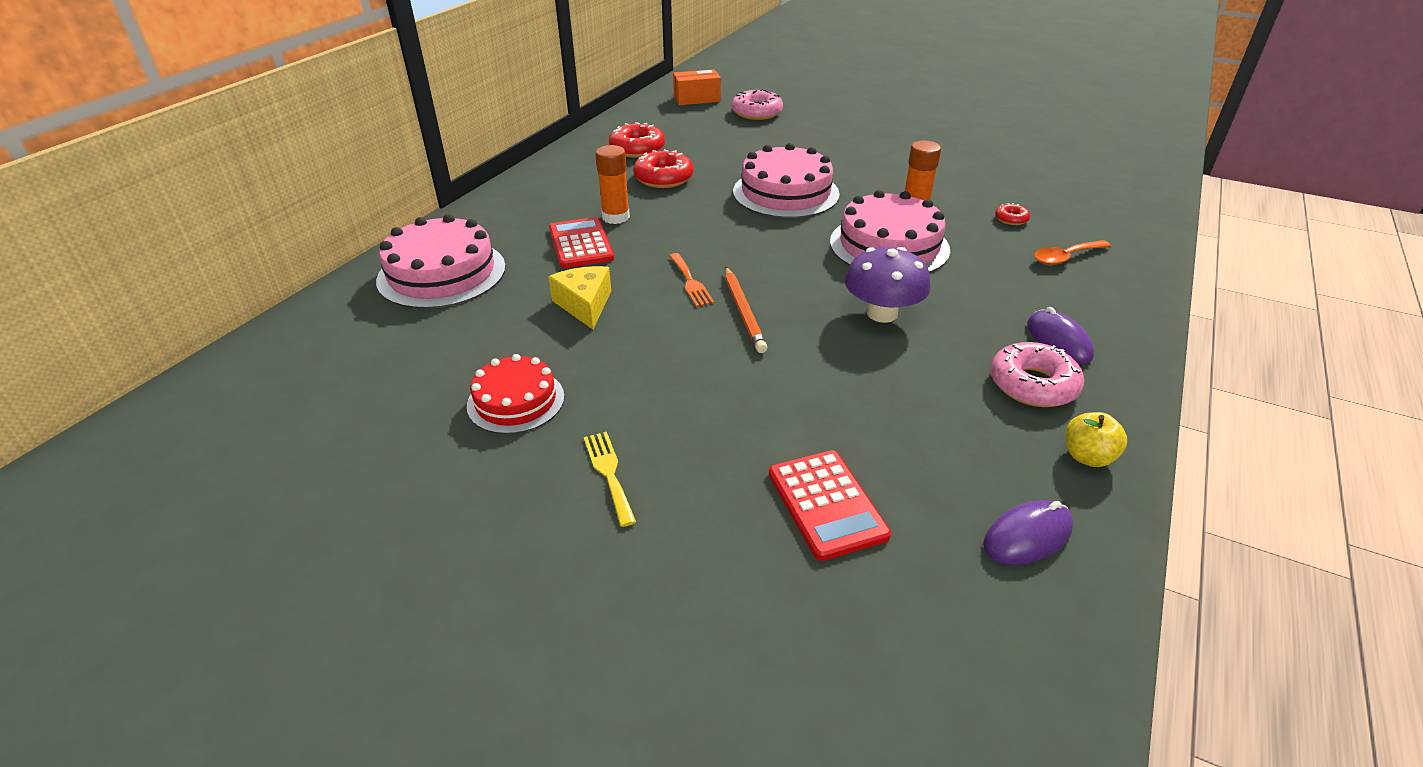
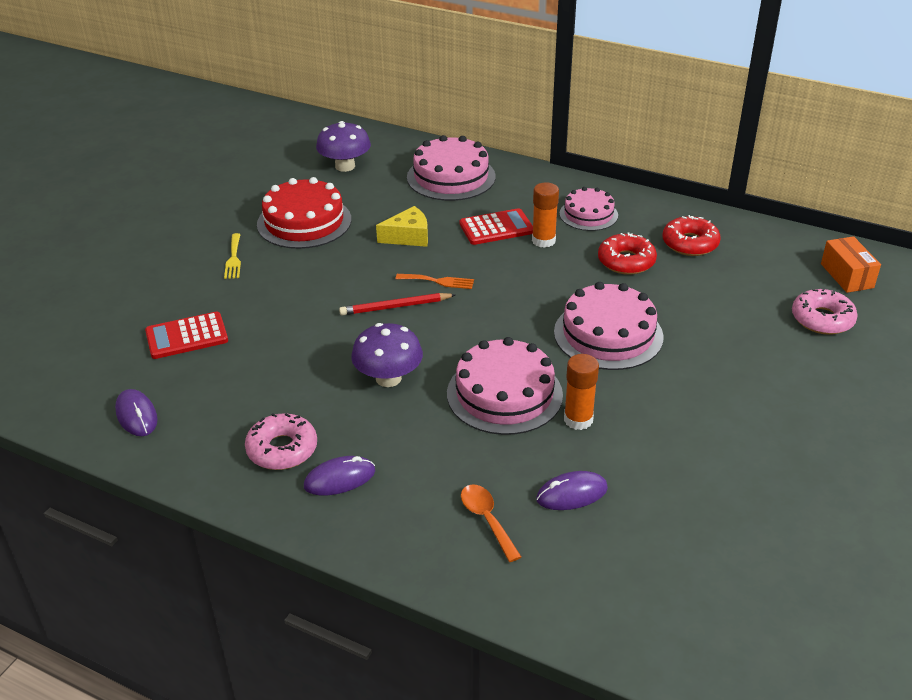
camera: 90 degrees right, 0 degrees up
(356, 367) = (345, 166): none -> purple mushroom
(516, 401) = (304, 222): red cake -> red cake, size x1.61
(569, 191) = (588, 214): none -> pink cake
(609, 473) = (233, 259): yellow fork -> yellow fork turned 105 degrees clockwise
(690, 282) = (438, 281): orange fork -> orange fork turned 150 degrees counterclockwise
(743, 312) = (395, 307): orange pencil -> red pencil
(1011, 219) = (571, 494): red donut -> purple mouse
(1087, 457) = (196, 460): yellow apple -> none

